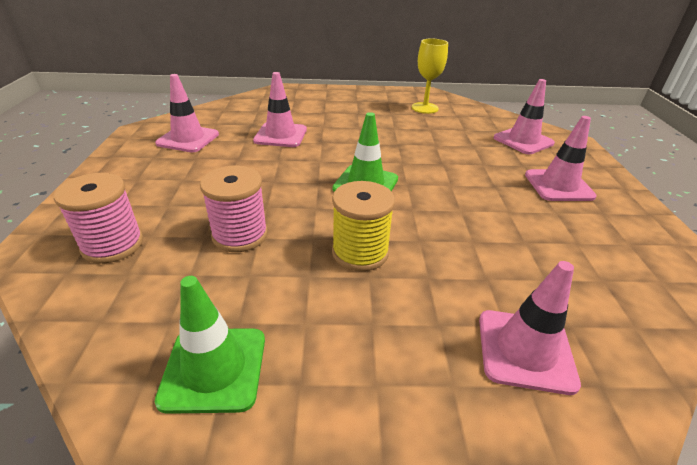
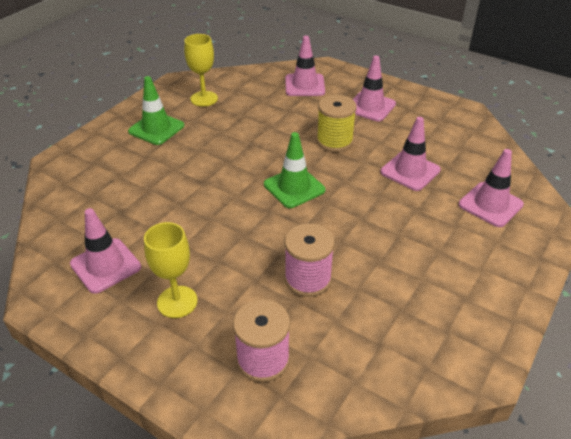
camera: 55 degrees left, 5 degrees up
(165, 179) = (177, 302): none -> yellow goblet
(214, 368) = (435, 331): green traffic cone -> green traffic cone (156, 128)
(280, 135) = (165, 201): pink traffic cone -> pink traffic cone (410, 171)
(360, 252) = (373, 227): yellow spool -> yellow spool (334, 141)

